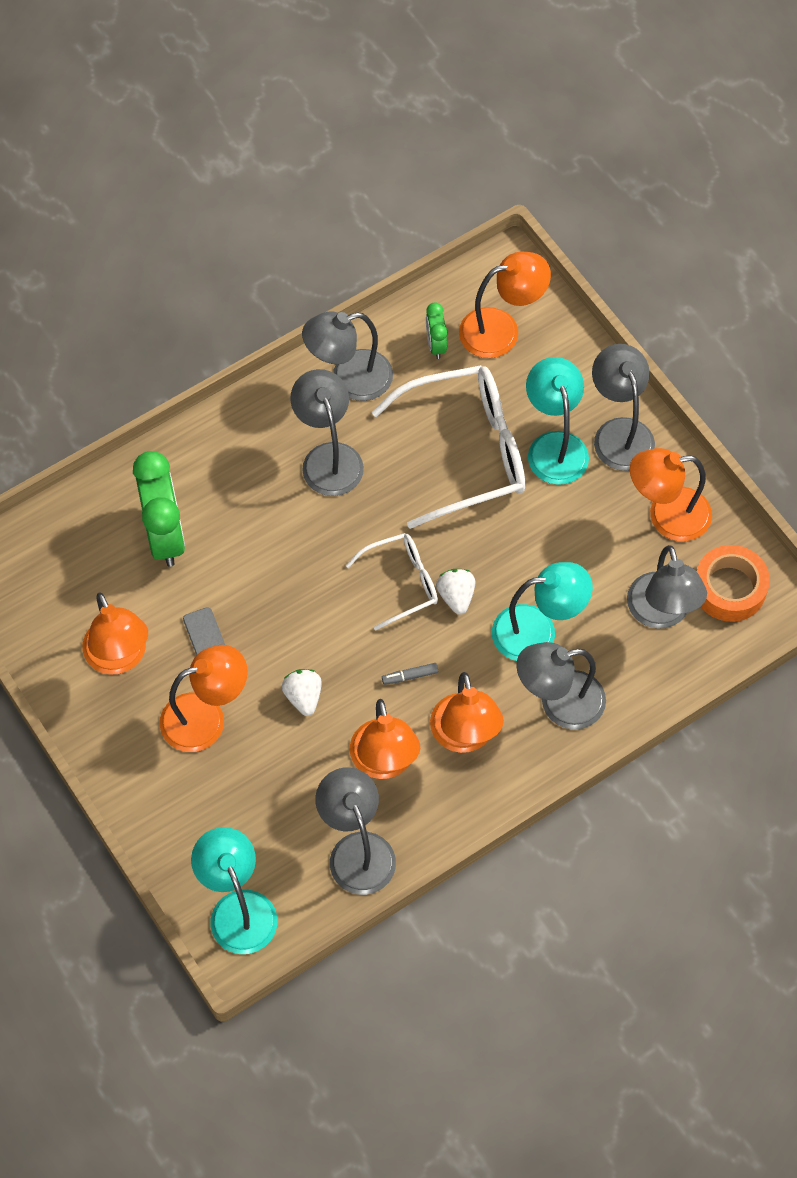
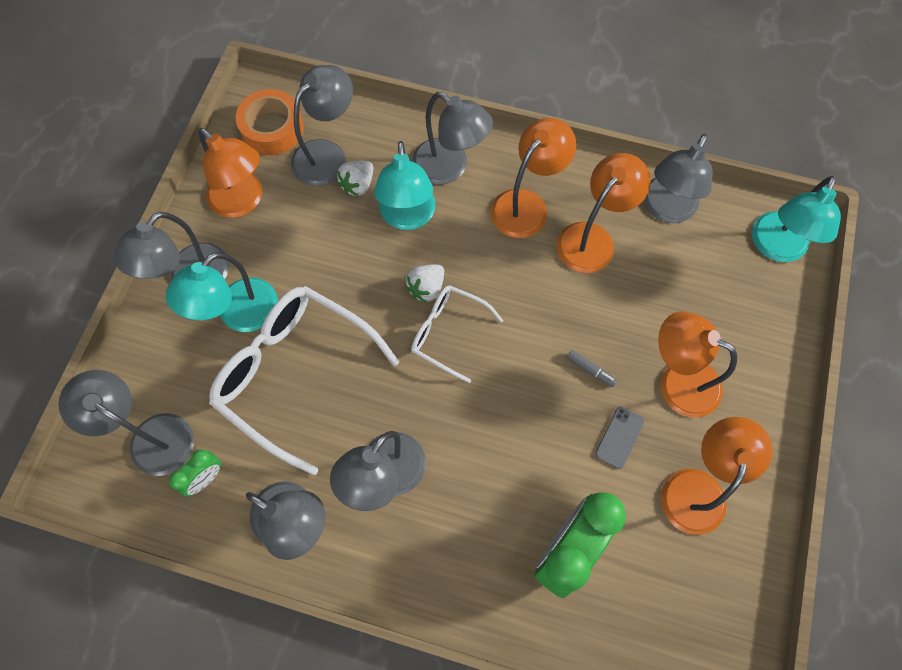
camera: 130 degrees left, 5 degrees up
(303, 697) = (597, 328): white strawberry -> white strawberry (358, 185)
(410, 676) = (515, 271): grey marker -> grey marker (590, 370)
(501, 329) = (151, 436): orange lamp -> grey lamp
(537, 631) = (407, 217): turquoise lamp -> turquoise lamp turned 135 degrees counterclockwise

